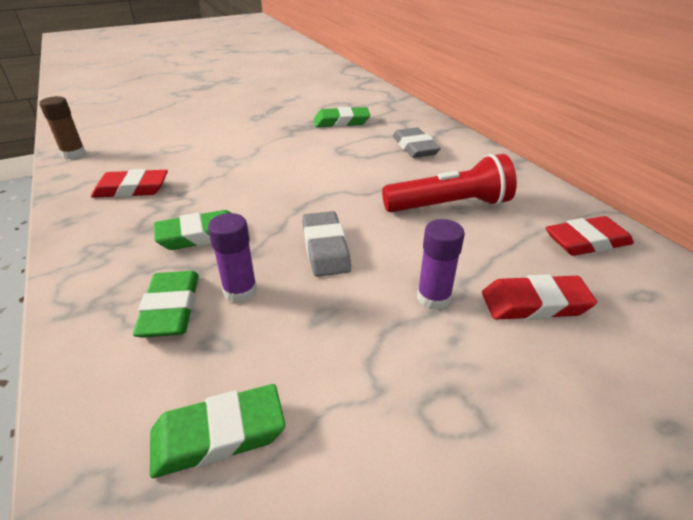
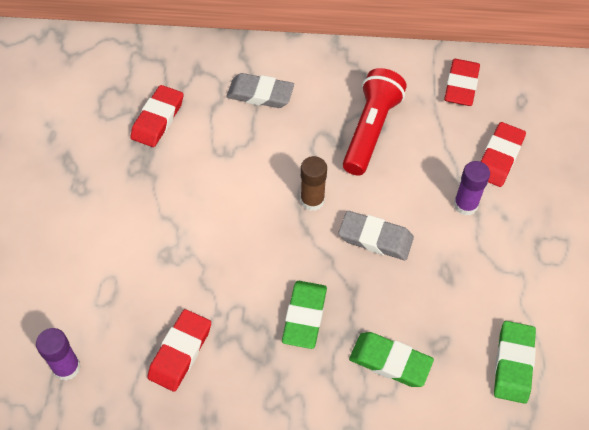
camera: 60 degrees left, 20 degrees up
(73, 154) = (45, 396): brown glue stick -> brown glue stick (312, 200)
(240, 291) = (395, 312): purple glue stick -> purple glue stick (66, 367)
(341, 122) = (158, 119): green eraser -> red eraser

